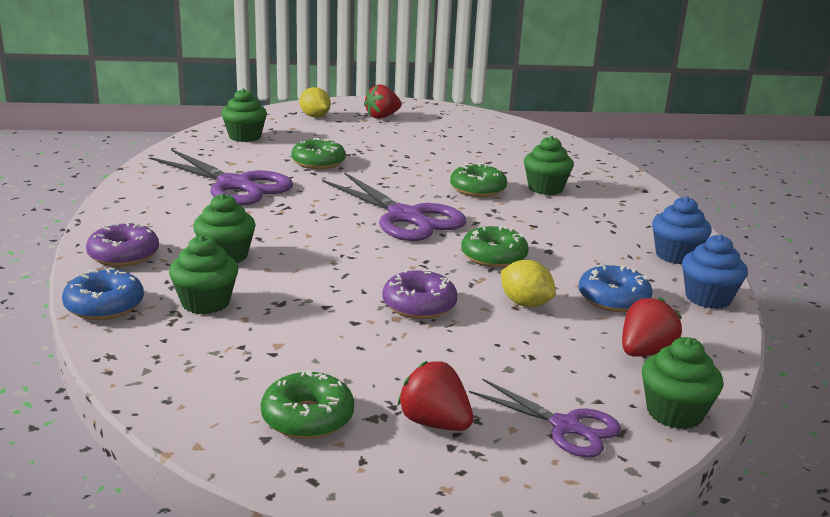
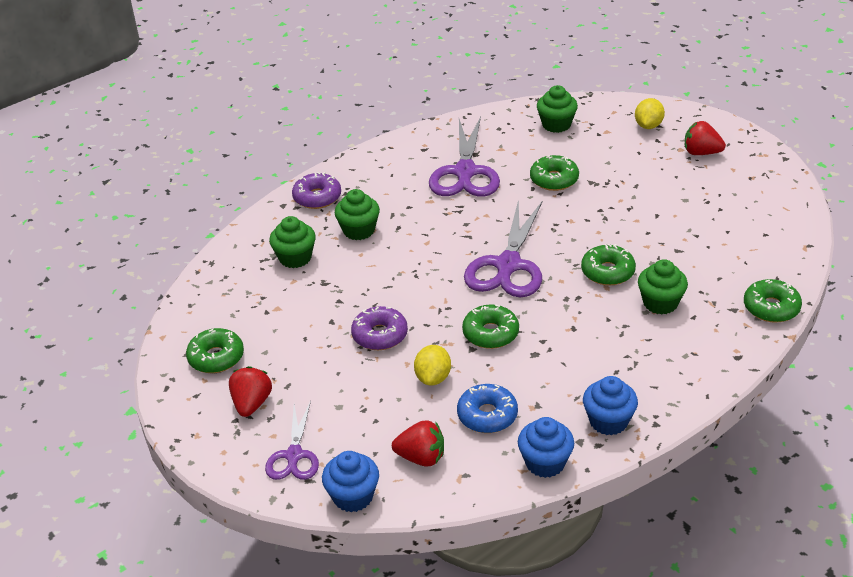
camera: 60 degrees right, 15 degrees up
(104, 306) = (256, 229): blue donut -> none
(600, 163) = (771, 308): none -> green donut
(674, 413) = (353, 496): green cupcake -> blue cupcake

